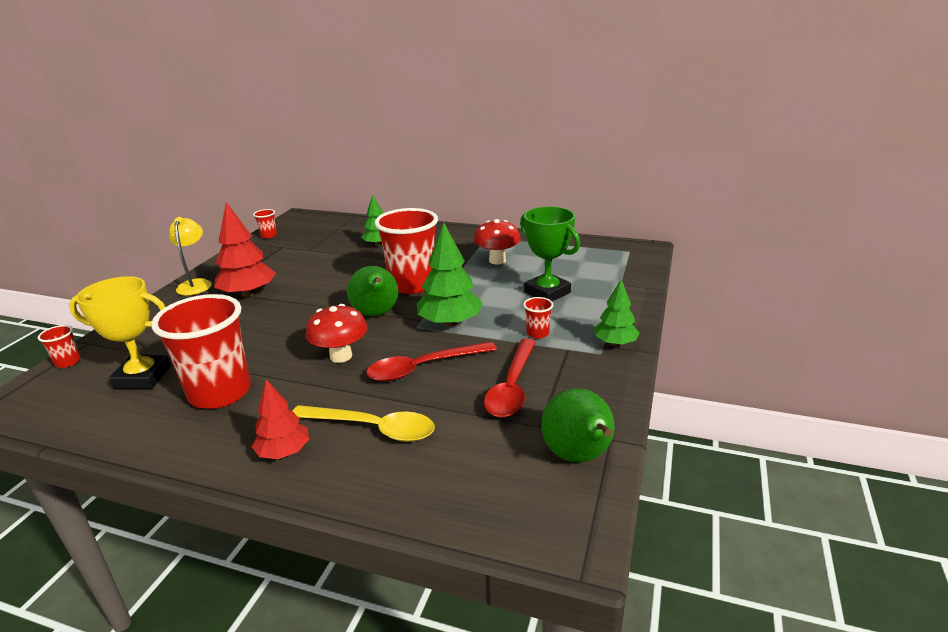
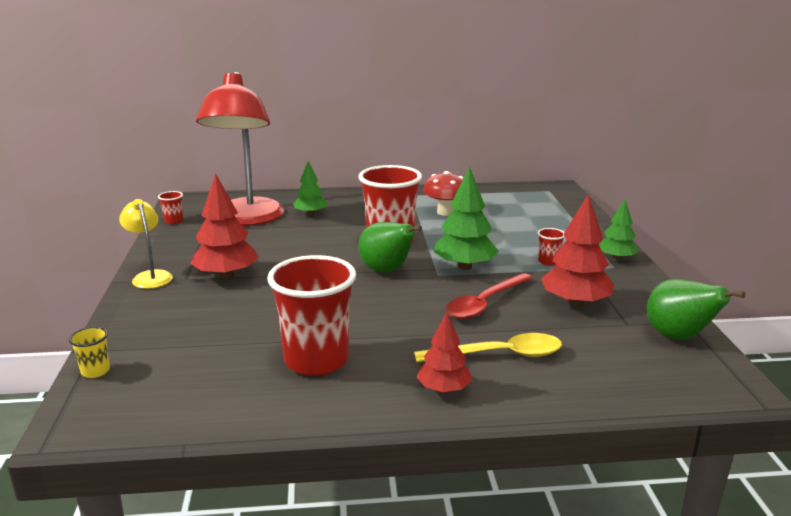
camera: 25 degrees left, 5 degrees down
(68, 362) = (95, 371): red cup -> yellow cup
(143, 377) = (210, 365): yellow trophy -> none
(323, 242) = (247, 219): none -> red lamp
(341, 356) = (397, 309): red mushroom -> none
(512, 387) = (575, 303): red spoon -> red tree
(547, 292) = (519, 231): green trophy -> none

